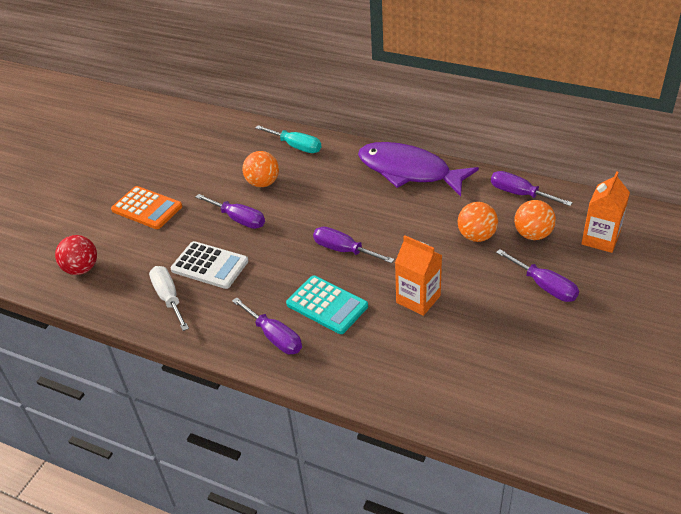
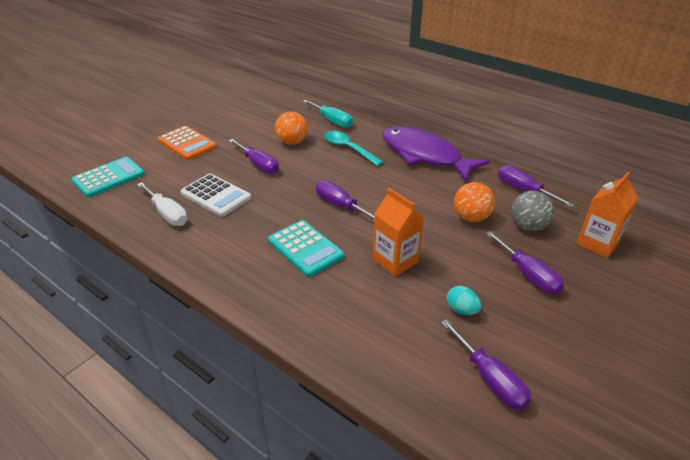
camera: 10 degrees right, 5 degrees down
(82, 269) = (109, 178): red ball -> turquoise calculator
(169, 298) = (167, 214): white screwdriver -> white screwdriver turned 150 degrees clockwise
(274, 337) = (244, 266): purple screwdriver -> purple screwdriver (490, 379)
(327, 179) = (348, 149): none -> turquoise spoon
(493, 335) = (461, 310): none -> turquoise egg
(532, 234) = (528, 226): orange ball -> grey ball

